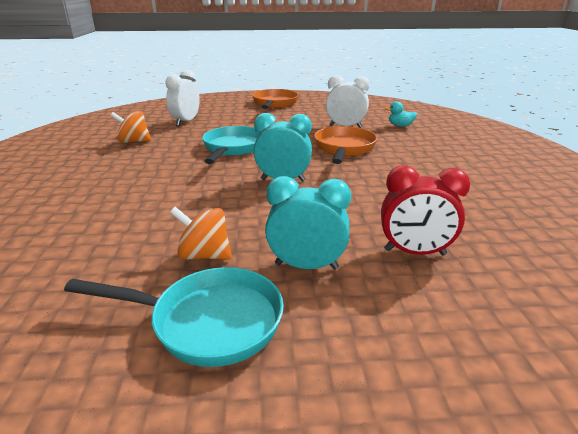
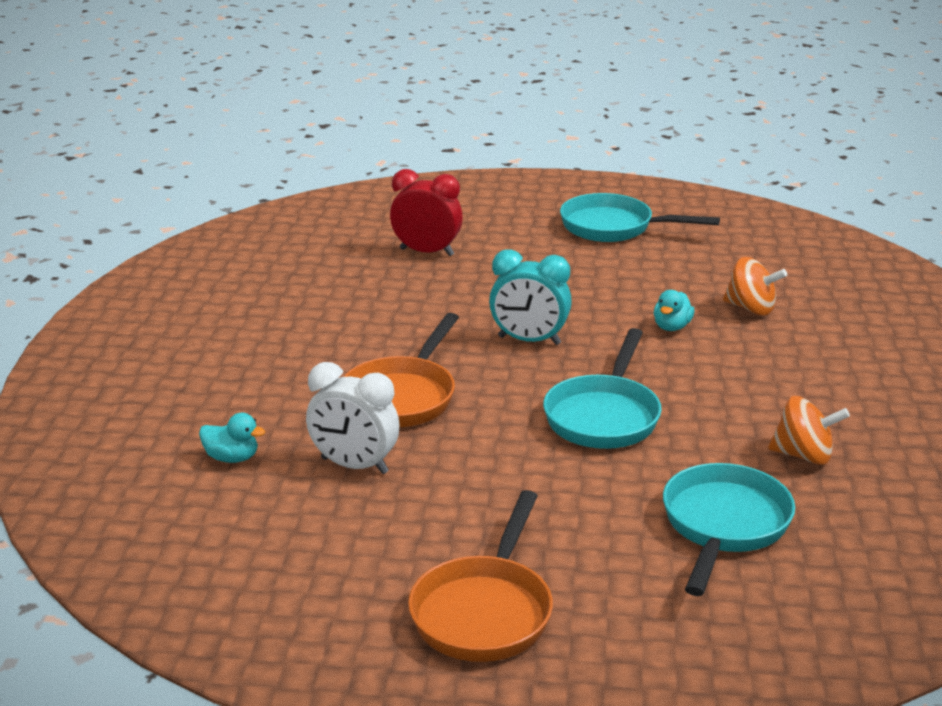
camera: 170 degrees left, 0 degrees up
(177, 197) = (672, 327): none -> turquoise duck
(186, 122) = (723, 526): white clock -> turquoise pan
(204, 255) = (624, 265): orange spinning top -> orange spinning top (751, 308)
(306, 266) = (531, 250): turquoise clock -> none

